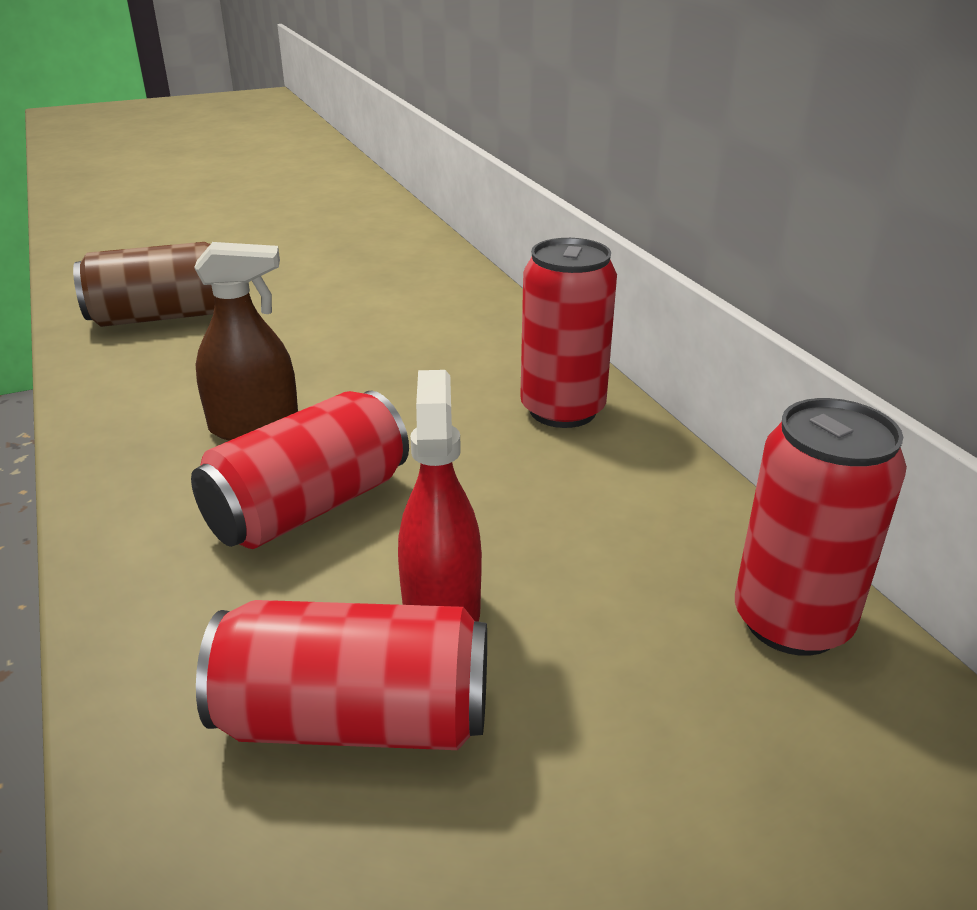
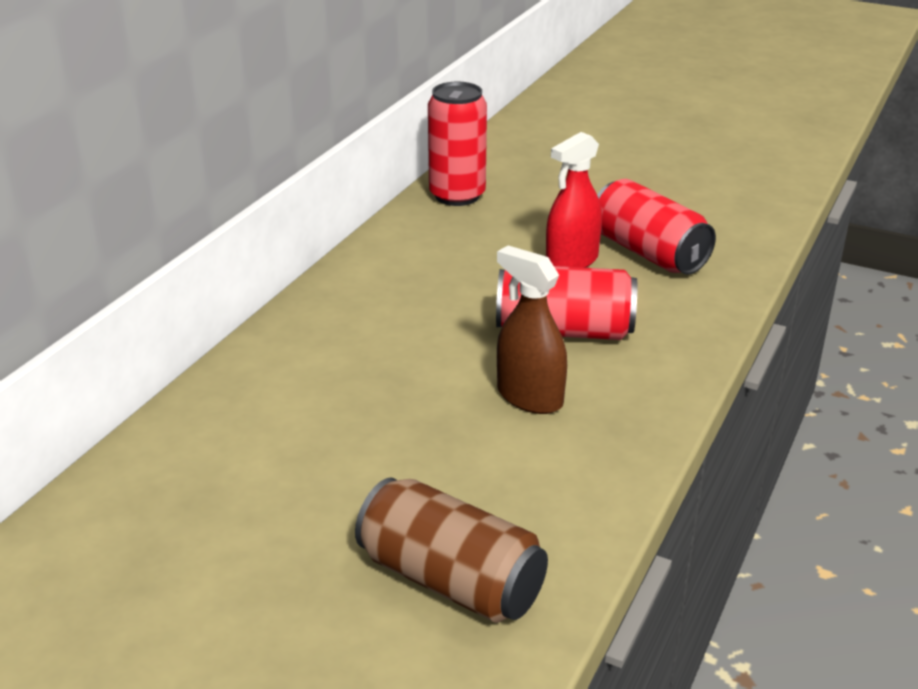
camera: 130 degrees left, 0 degrees up
(562, 410) = (351, 301): red can -> none

